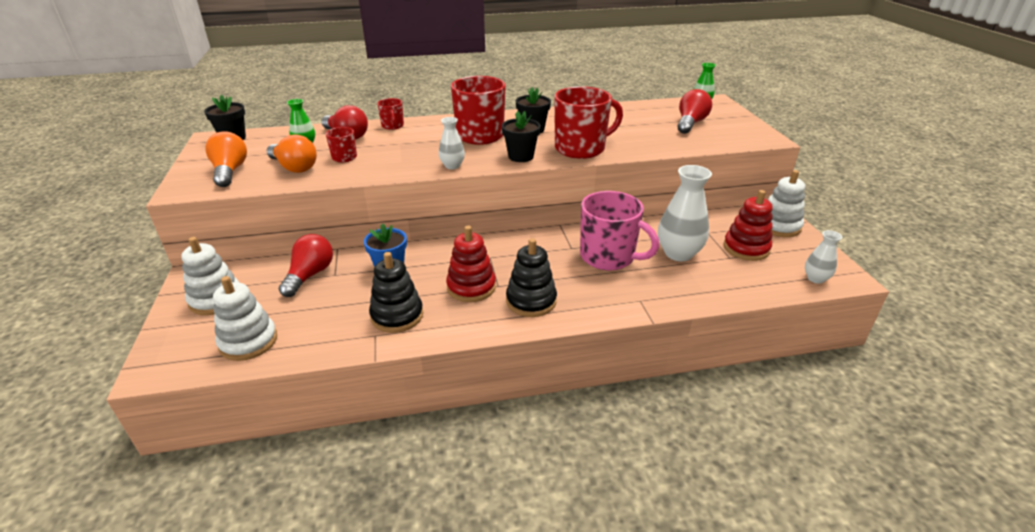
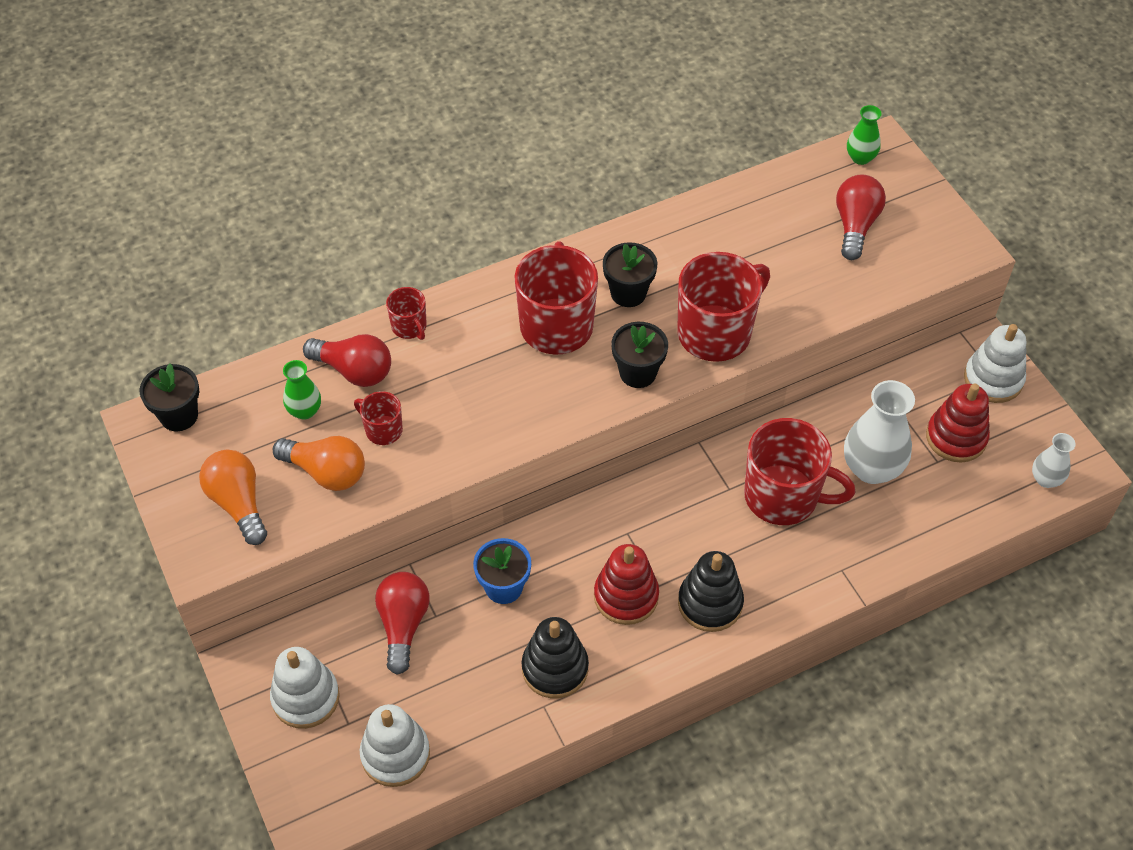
camera: 15 degrees left, 20 degrees up
(452, 166) = (551, 418): white vase -> none
(608, 257) = (783, 496): pink mug -> red mug

